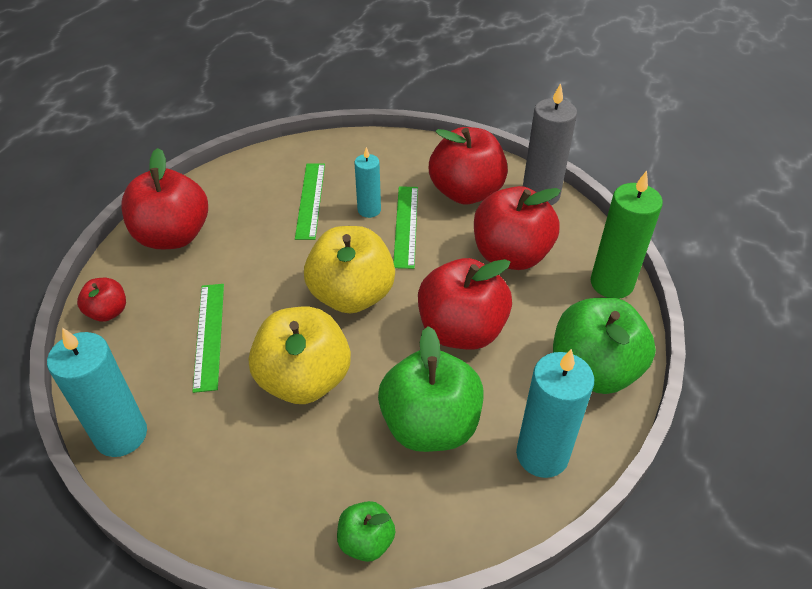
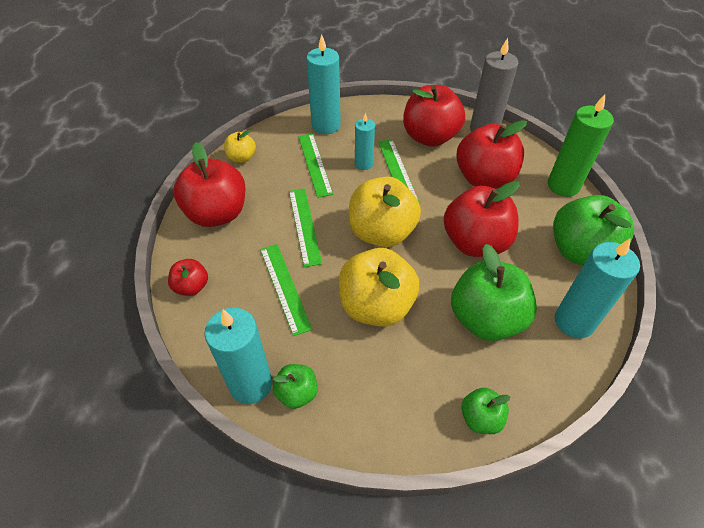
camera: 15 degrees left, 5 degrees up
(167, 458) = (297, 393): none -> green apple
(230, 178) = (241, 158): none -> yellow apple
(265, 269) = (304, 225): none -> green ruler
(345, 157) = (326, 125): none -> turquoise candle

